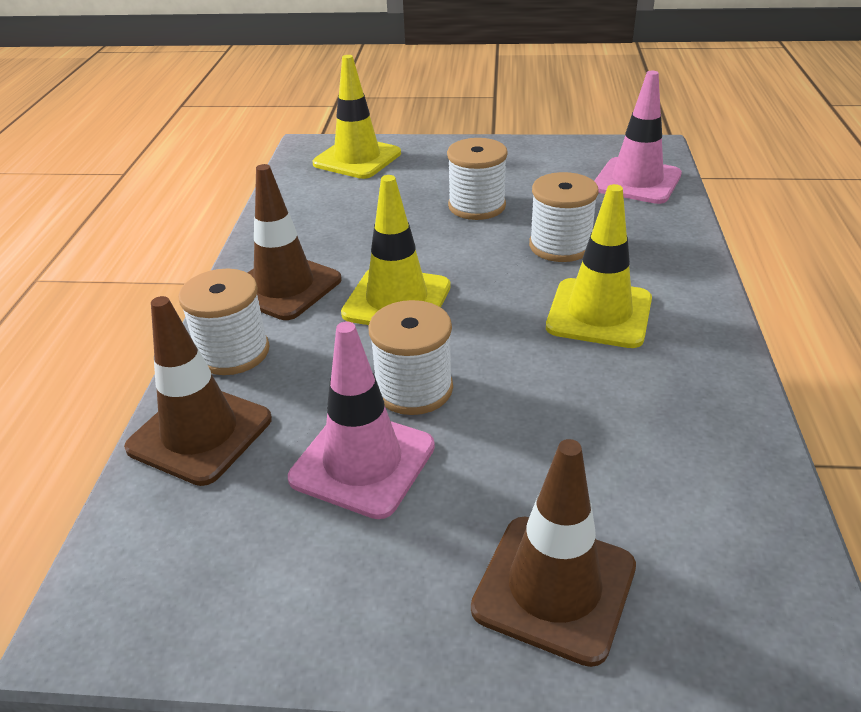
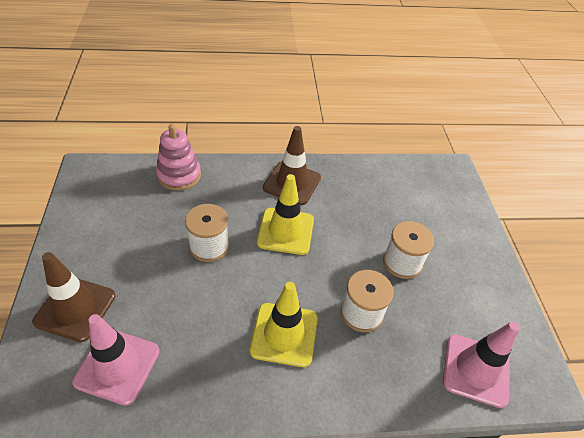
camera: 75 degrees right, 10 degrees up
(200, 433) = (179, 175): brown traffic cone -> pink stacking toy
(233, 352) = (235, 174): white spool -> none
(357, 159) = (446, 193): yellow traffic cone -> none
(362, 462) = (158, 232): pink traffic cone -> pink traffic cone (117, 366)

